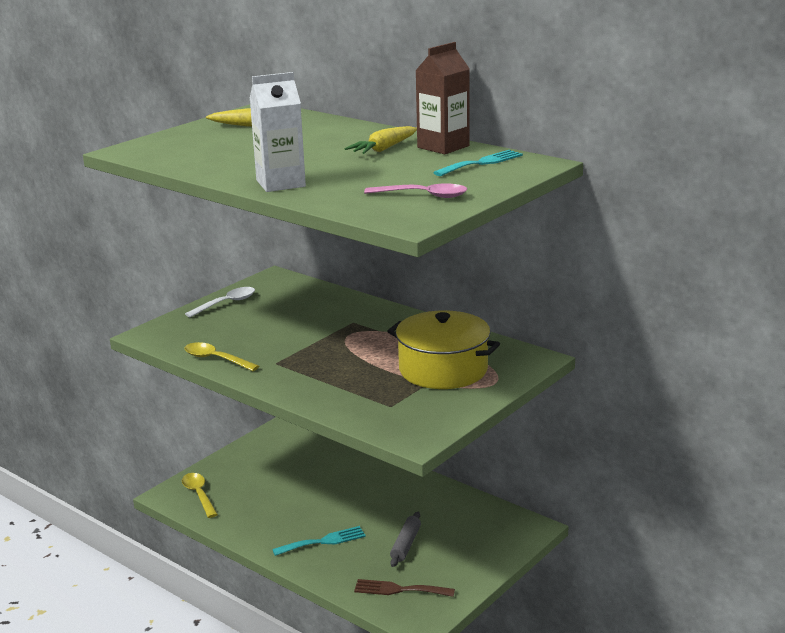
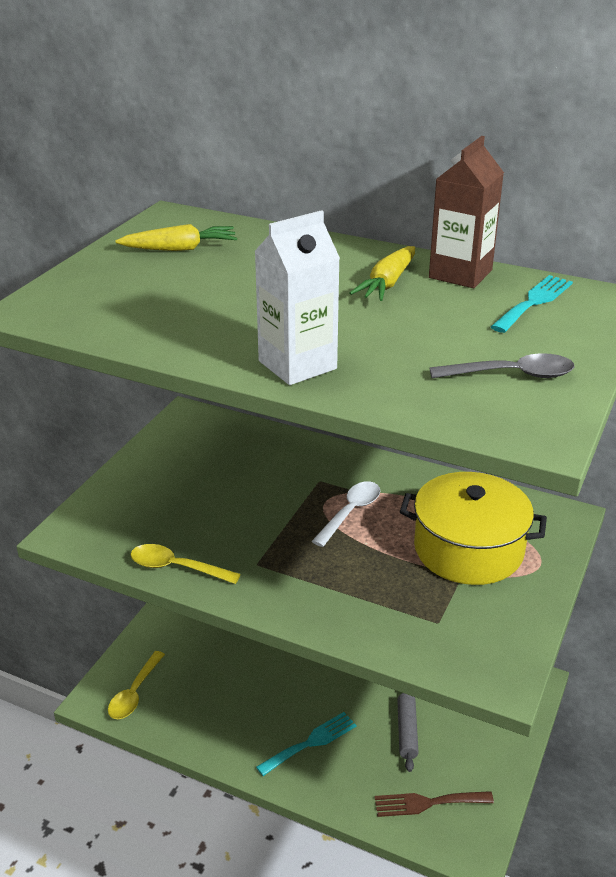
camera: 15 degrees left, 10 degrees up
(199, 495) = (134, 693): yellow spoon -> yellow spoon turned 120 degrees counterclockwise
(226, 303) = (147, 466): white spoon -> white spoon (350, 512)
(423, 196) = (512, 375): pink spoon -> grey spoon

